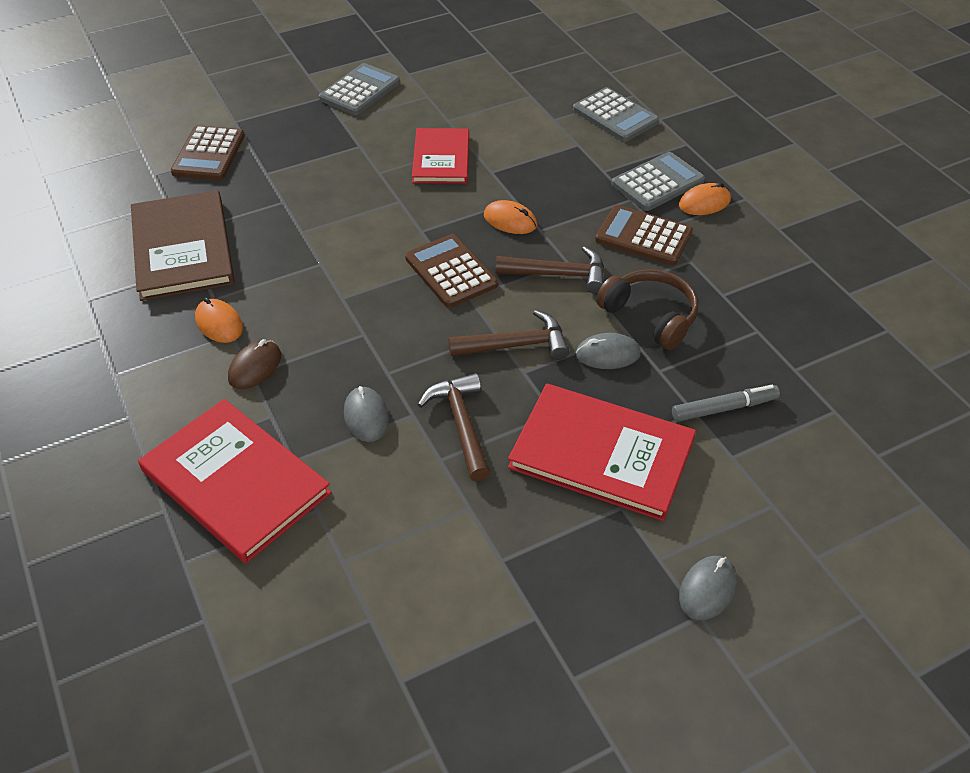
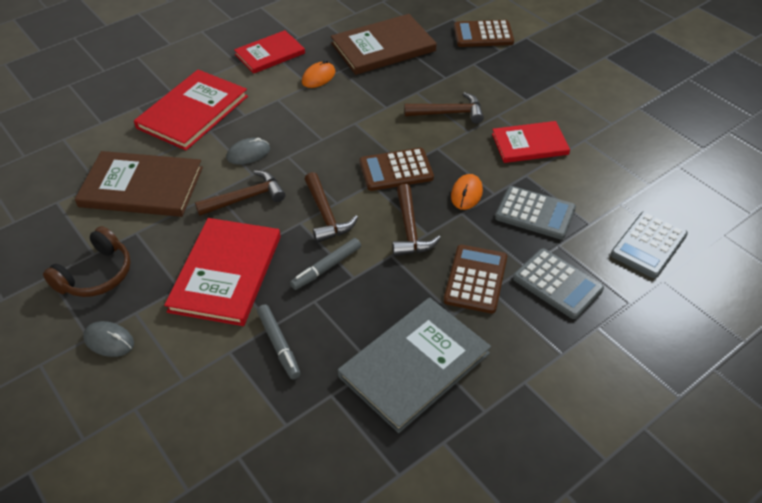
camera: 80 degrees right, 0 degrees up
(126, 374) = (270, 54): none -> red book
(255, 367) = (283, 99): brown mouse -> none
(358, 210) = (449, 113): none -> brown hammer
(360, 91) = (598, 86): grey calculator -> grey calculator (535, 213)
(400, 554) = (141, 187): none -> brown book
(451, 272) = (396, 170): brown calculator -> brown calculator turned 150 degrees counterclockwise
(607, 354) = (326, 268): grey mouse -> grey marker
(650, 316) = (375, 291): brown headphones -> brown headphones (96, 275)
(704, 203) = (541, 321): orange mouse -> none
(756, 300) = (414, 365): none -> grey book

